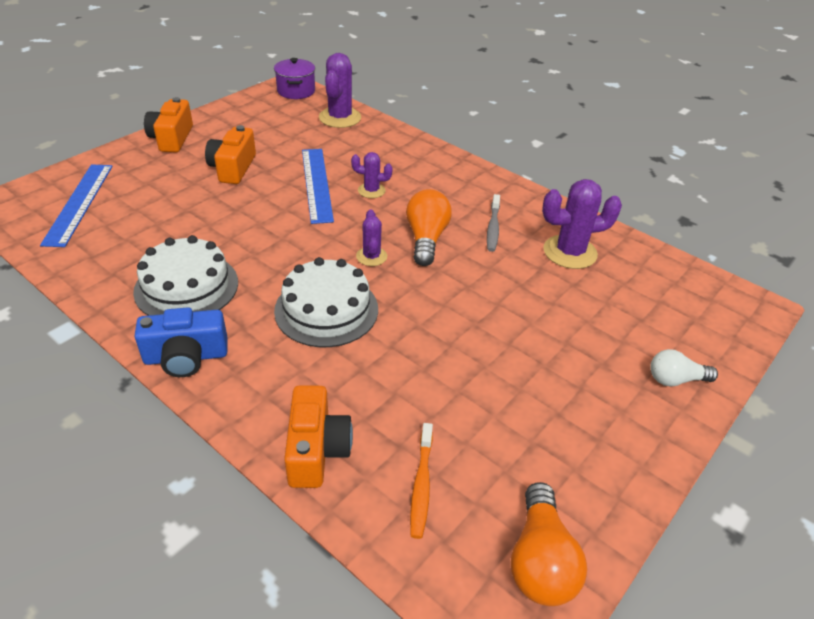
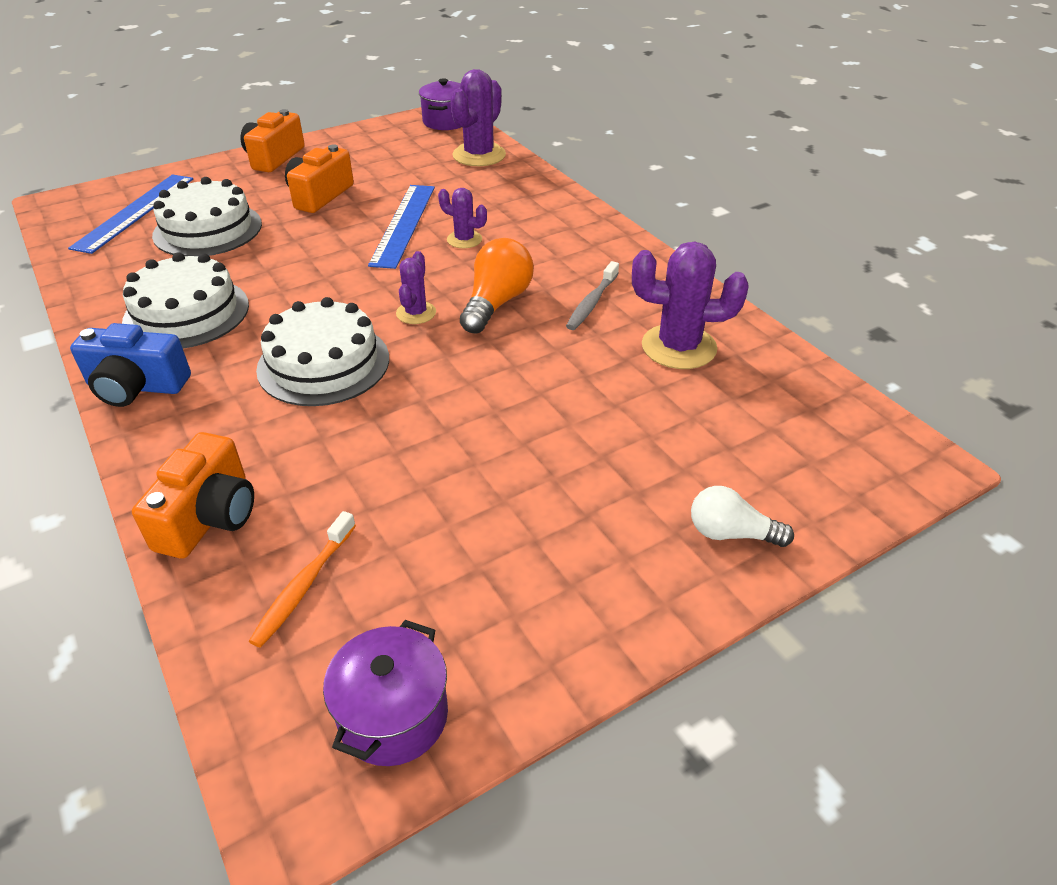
camera: 20 degrees right, 0 degrees up
(156, 210) = (208, 229): none -> white cake
(540, 560) = (393, 715): orange light bulb -> purple pot

